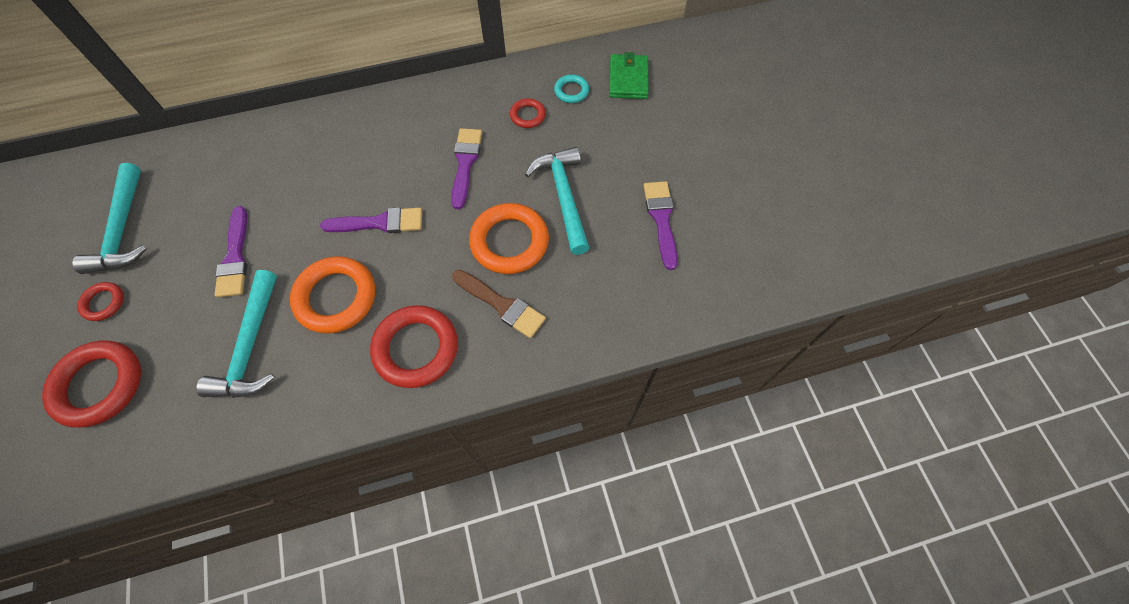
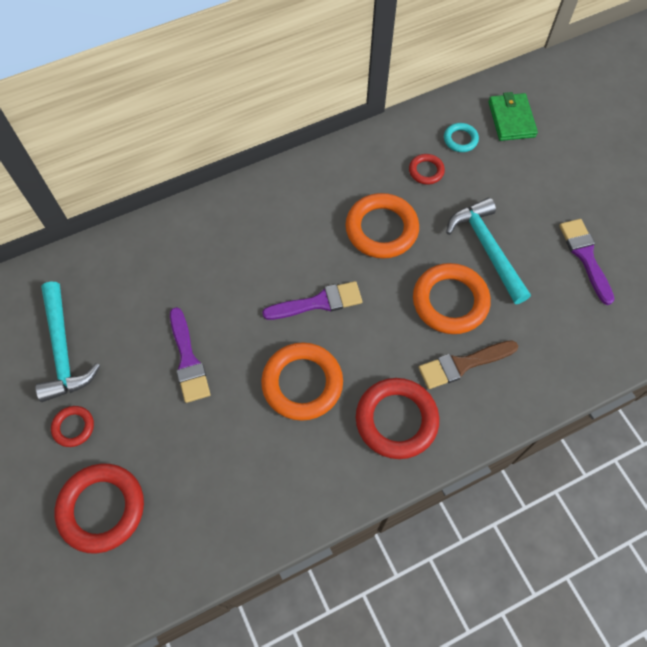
camera: 10 degrees left, 0 degrees up
(250, 346) = (236, 445): turquoise hammer -> none
(465, 163) = (381, 229): purple brush -> orange ring
(501, 305) = (463, 364): brown brush -> brown brush turned 135 degrees clockwise

